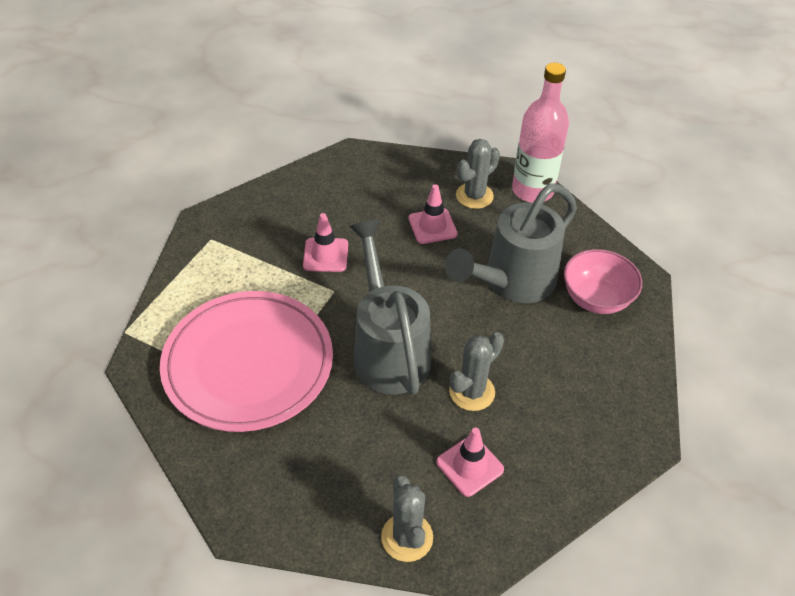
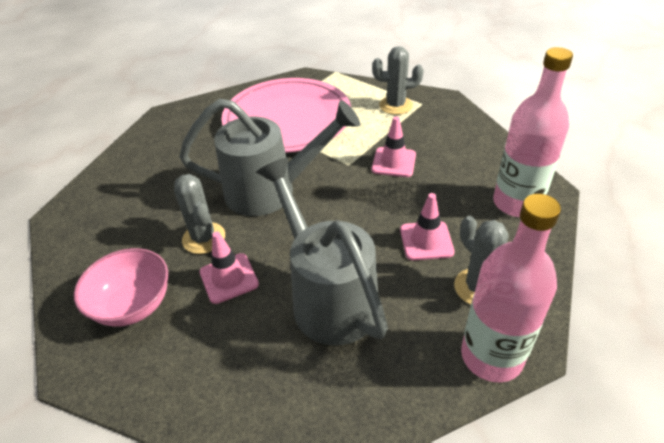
camera: 105 degrees right, 5 degrees down
(373, 172) = (516, 203): none -> pink bottle
(407, 537) = (104, 183): grey cactus -> grey cactus (395, 105)
(469, 466) = (135, 225): pink traffic cone -> pink traffic cone (229, 278)
(596, 299) = (279, 379): pink bowl -> pink bowl (133, 305)

